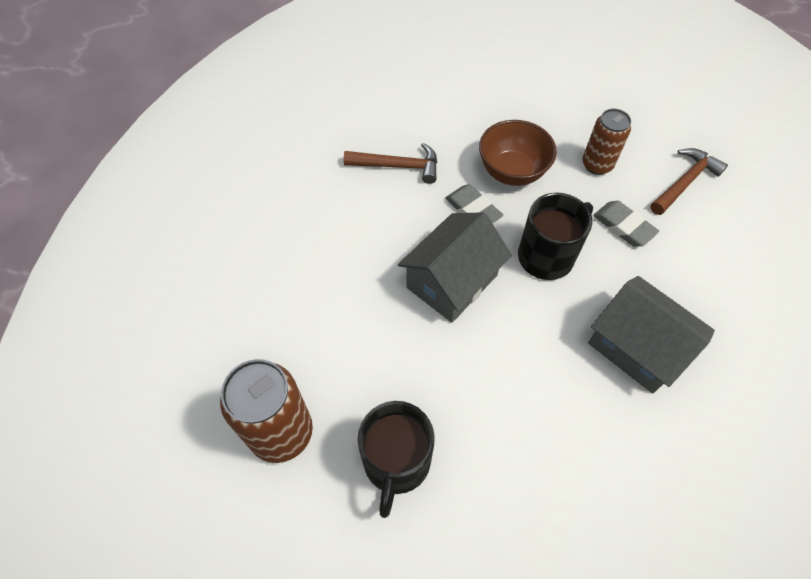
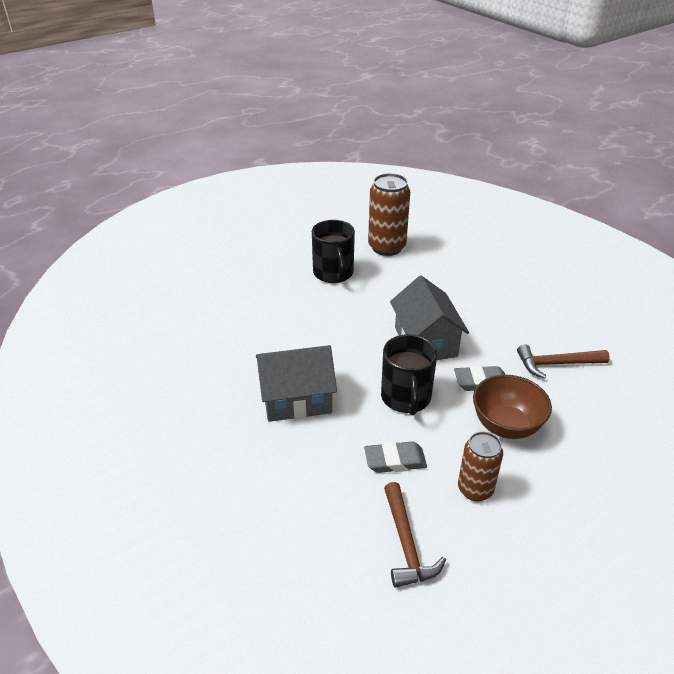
camera: 125 degrees right, 20 degrees down
(396, 463) = (333, 273): black mug -> black mug turned 150 degrees counterclockwise
(398, 166) = (556, 364): brown hammer -> brown hammer turned 45 degrees clockwise

